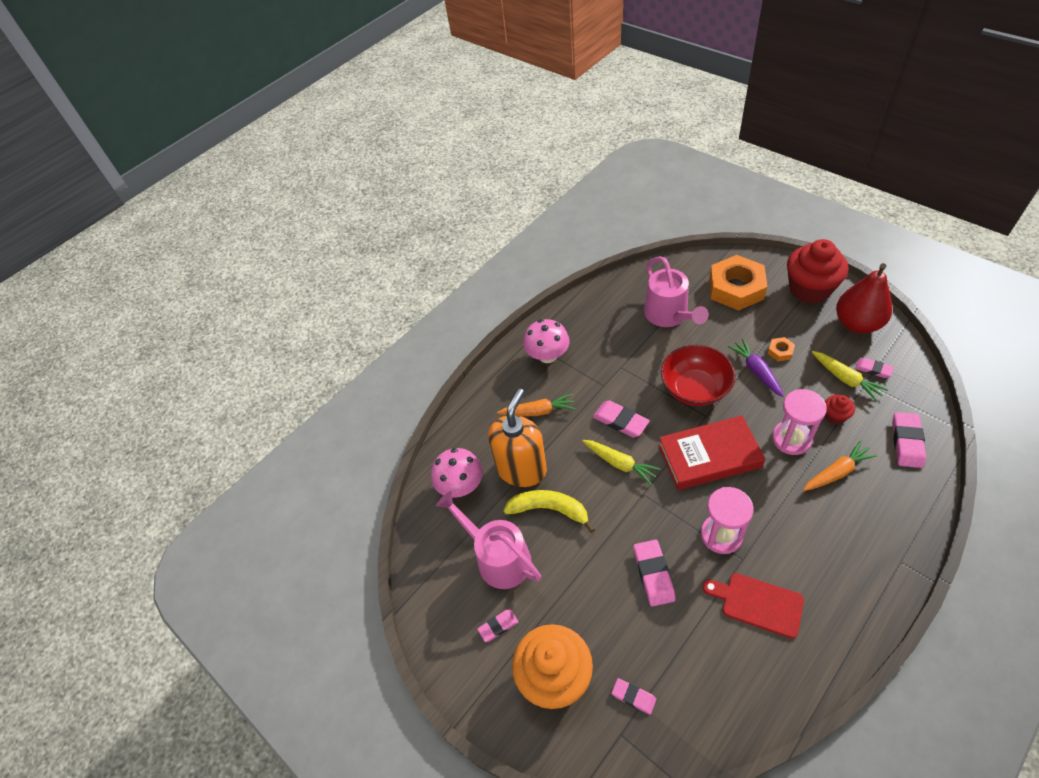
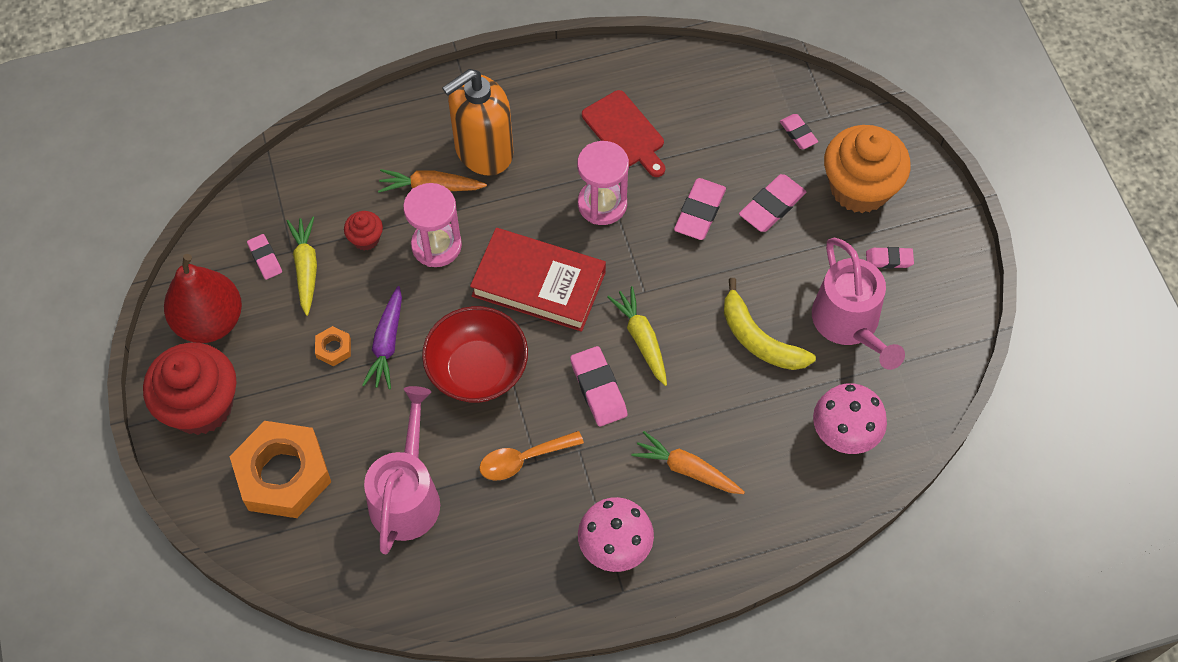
camera: 155 degrees left, 10 degrees up
(521, 469) = (759, 406): orange soap dispenser -> orange soap dispenser (483, 151)
(628, 364) = (523, 459): none -> orange spoon
(907, 442) = (331, 170): pink eraser -> pink eraser (772, 206)

